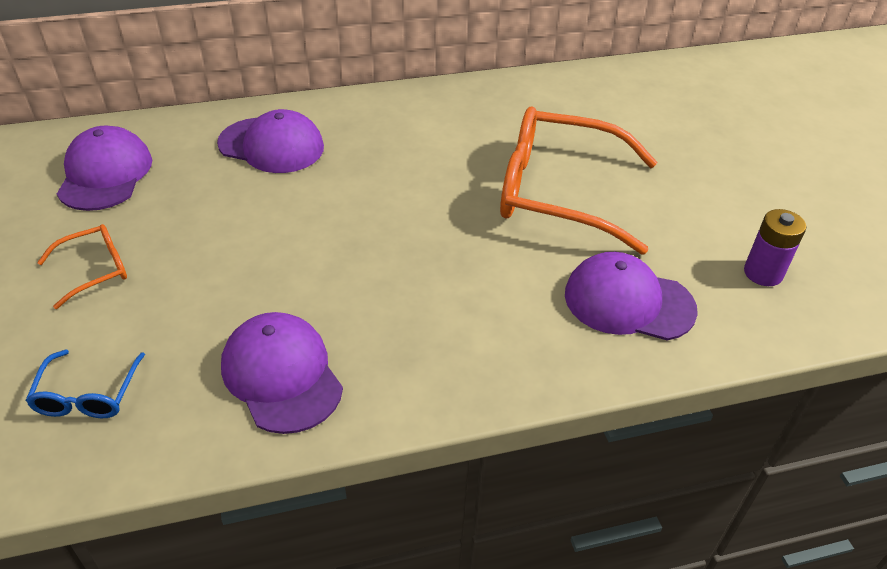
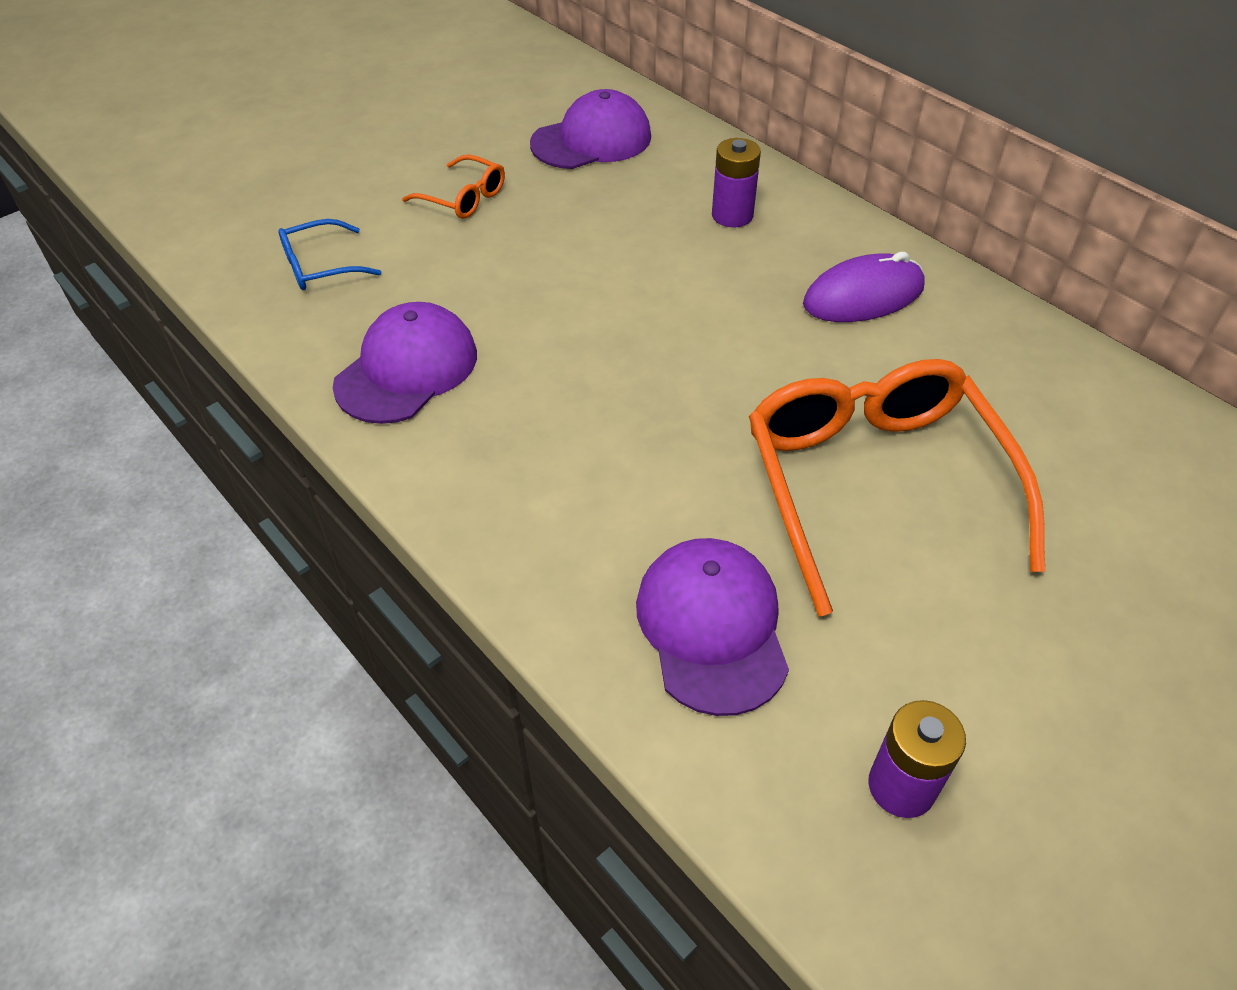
camera: 65 degrees right, 5 degrees up
(271, 145) = (732, 215): purple cap -> purple battery
(402, 129) = (863, 296): none -> purple mouse

